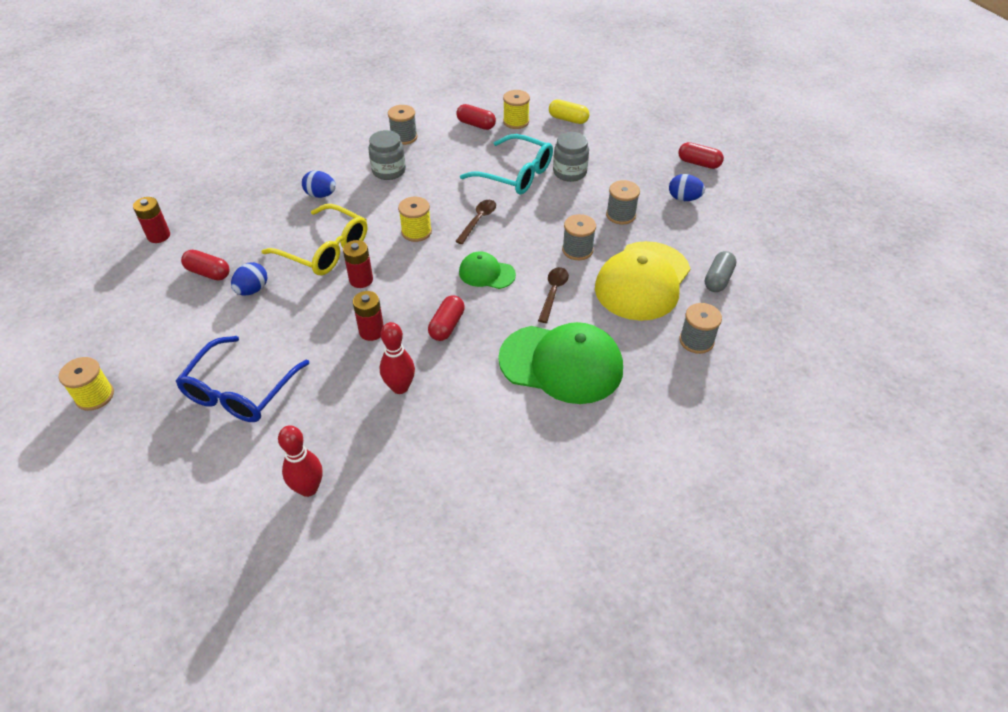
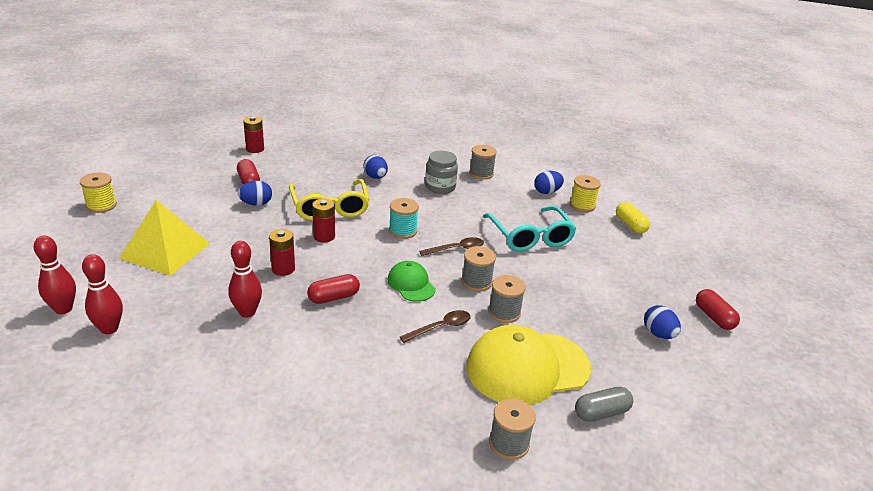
camera: 40 degrees right, 15 degrees down
(236, 507) = (63, 309): none -> red bowling pin
(240, 390) = (165, 250): blue glasses -> yellow pyramid
(416, 232) = (403, 231): yellow spool -> turquoise spool
(476, 124) = (547, 192): red capsule -> blue egg
(561, 364) = (372, 377): green cap -> none
(569, 172) = (577, 259): grey jar -> none
(620, 215) = (579, 311): grey spool -> grey spool (476, 282)

